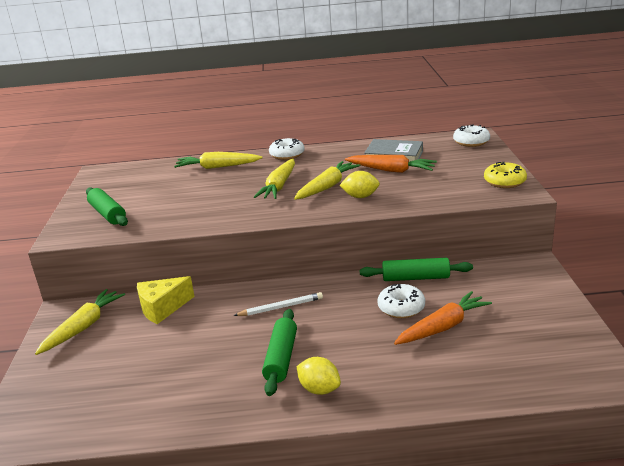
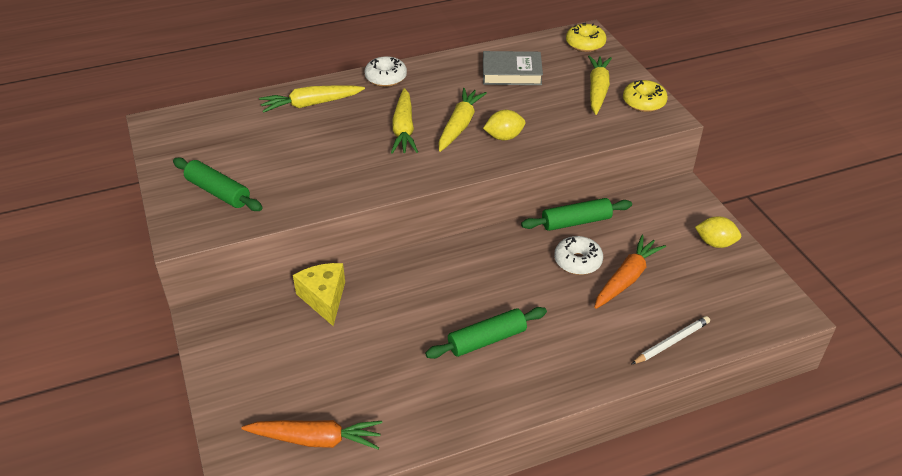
camera: 20 degrees left, 15 degrees up
(83, 327) = (245, 337): yellow carrot -> yellow carrot (597, 90)
(162, 308) = (324, 298): yellow cheese -> yellow cheese turned 120 degrees clockwise
(281, 307) = (455, 278): white pencil -> white pencil (672, 342)
(281, 358) = (487, 340): green rolling pin -> green rolling pin turned 75 degrees clockwise
(319, 389) = (541, 369): yellow lemon -> yellow lemon (715, 243)
(391, 170) = (518, 94): orange carrot -> orange carrot (316, 439)
(471, 142) = (585, 44): white donut -> yellow donut

